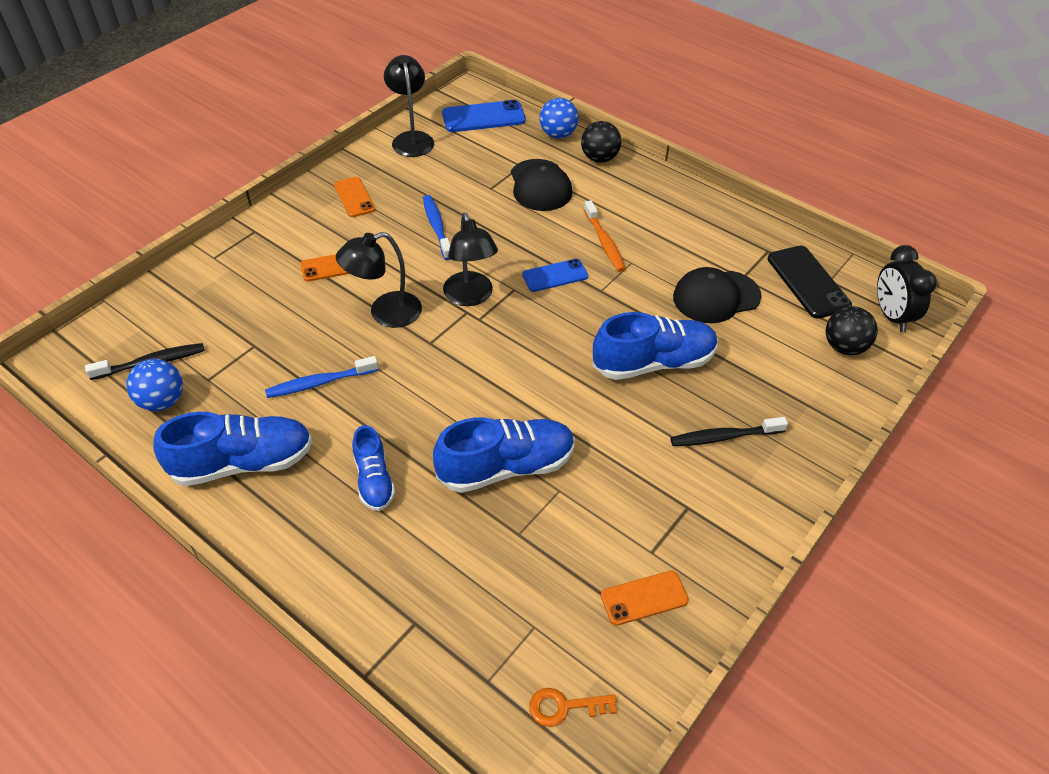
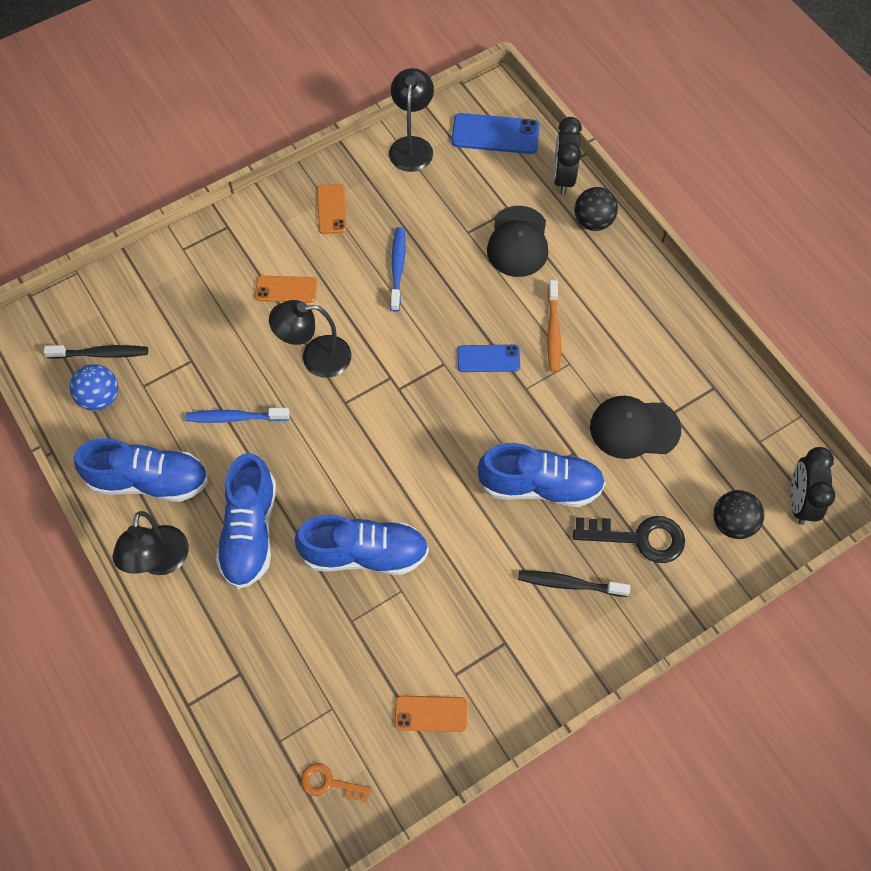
camera: 20 degrees right, 15 degrees up
(374, 480) = (250, 531): blue shoe -> blue shoe, size x1.69
(470, 297) = (400, 361): black lamp -> black lamp (160, 562)
(558, 134) = (563, 178): blue ball -> black clock
(768, 381) = (639, 538): none -> black key
(808, 282) = (735, 437): black phone -> none

